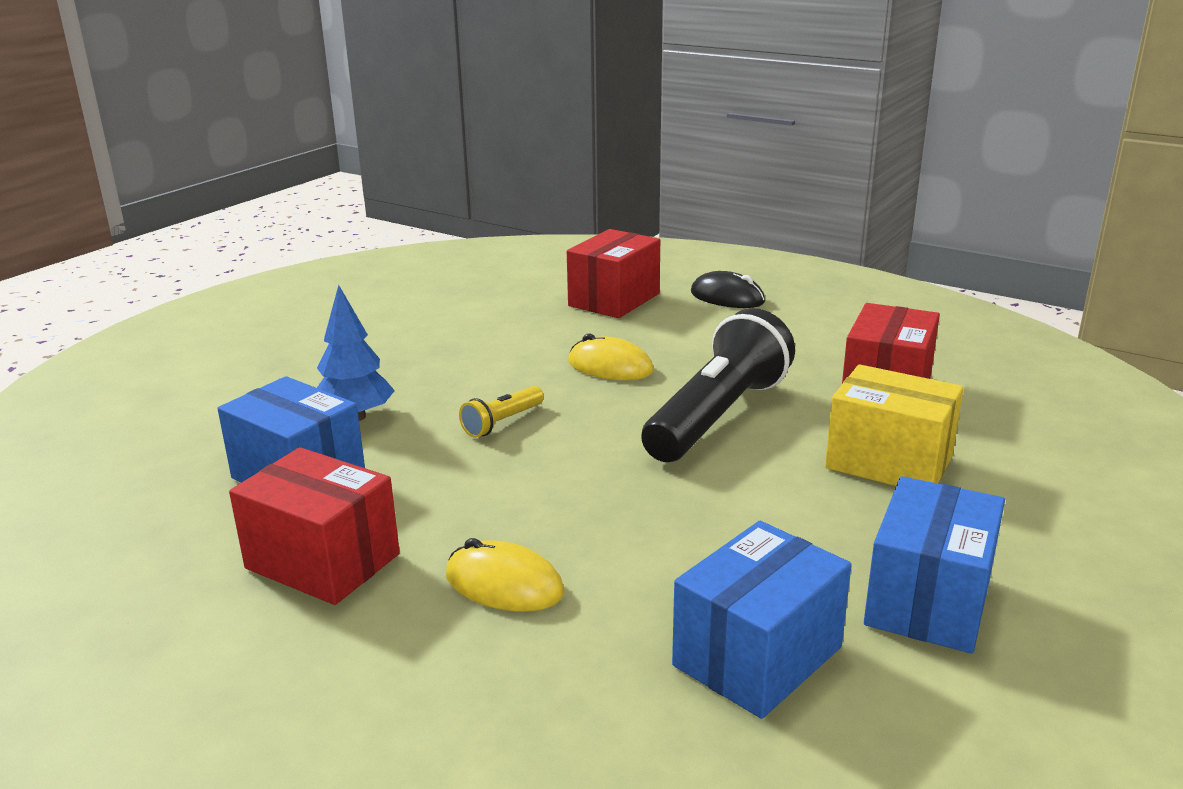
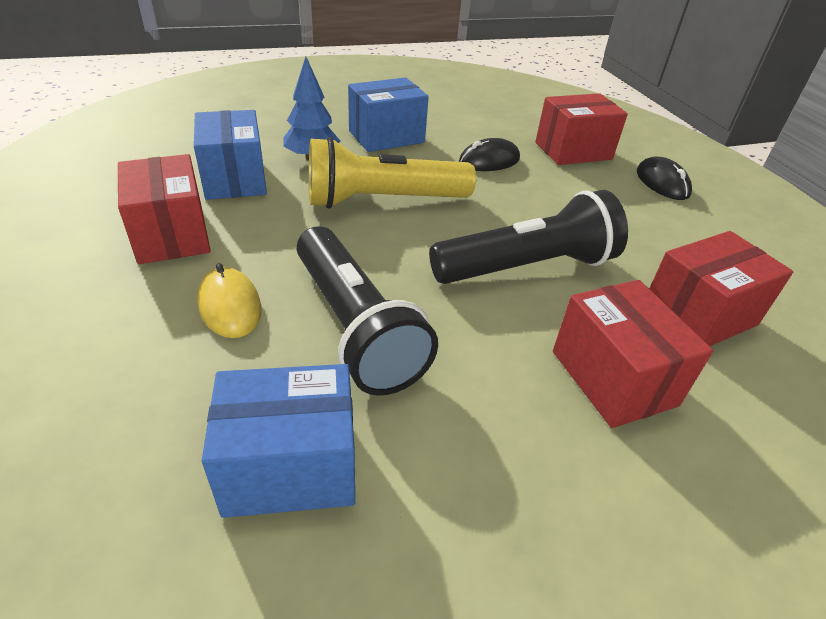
camera: 35 degrees right, 15 degrees up
(502, 422) = (382, 200): yellow flashlight -> yellow flashlight, size x2.27
(549, 341) = (489, 161): none -> black mouse
(610, 367) = (503, 195): yellow mouse -> none
(649, 536) = (355, 328): none -> black flashlight
(888, 462) = (613, 378): yellow box -> red box
(928, 601) = (476, 519): blue box -> blue box (386, 137)

